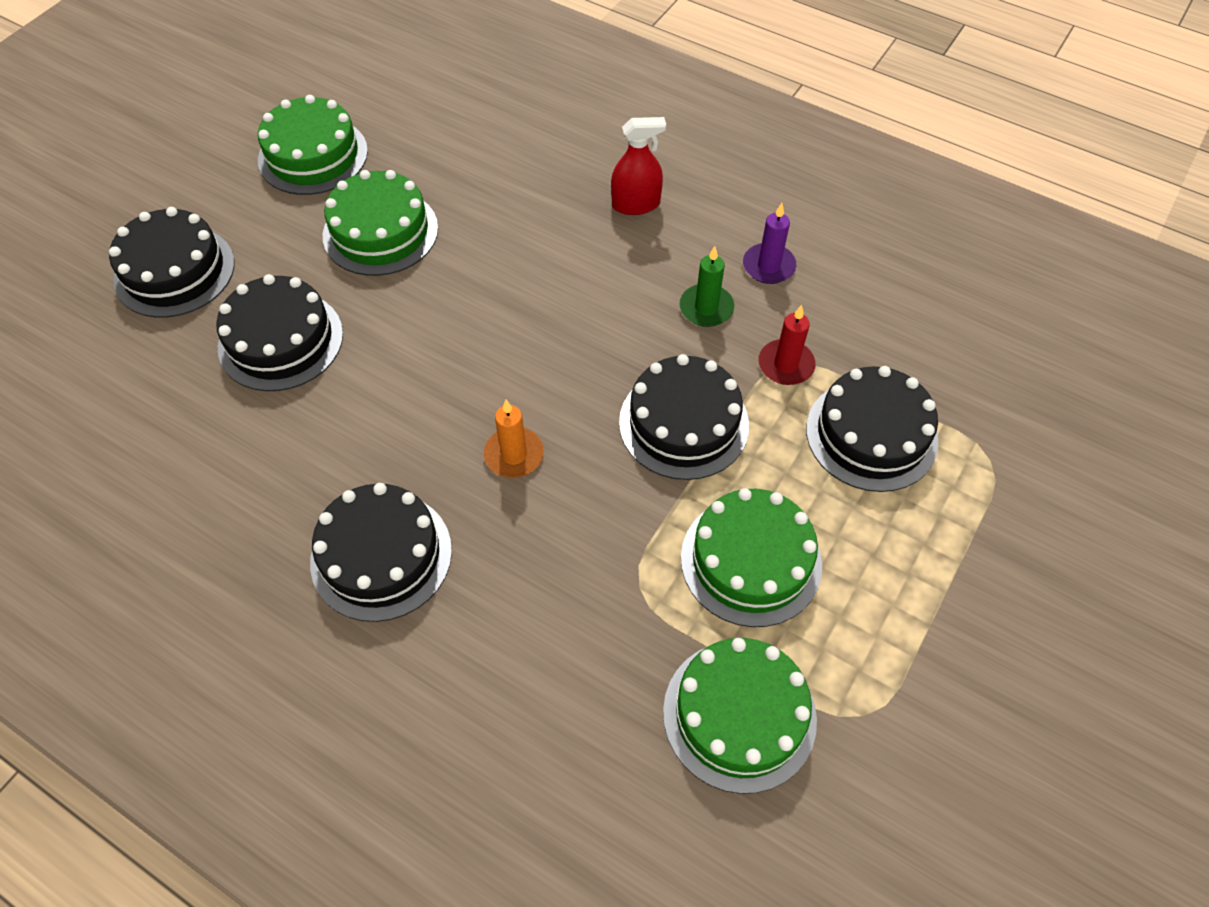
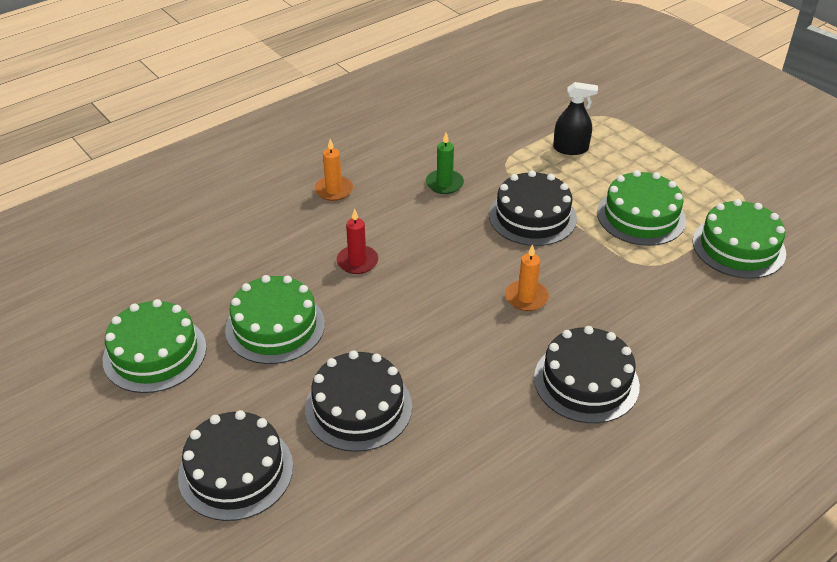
camera: 70 degrees left, 15 degrees down
(636, 204) = (334, 190): red spray bottle -> orange candle
(768, 266) = (424, 150): purple candle -> none
(785, 365) = (506, 165): red candle -> red candle (357, 261)
(871, 434) = (570, 149): black cake -> black spray bottle

